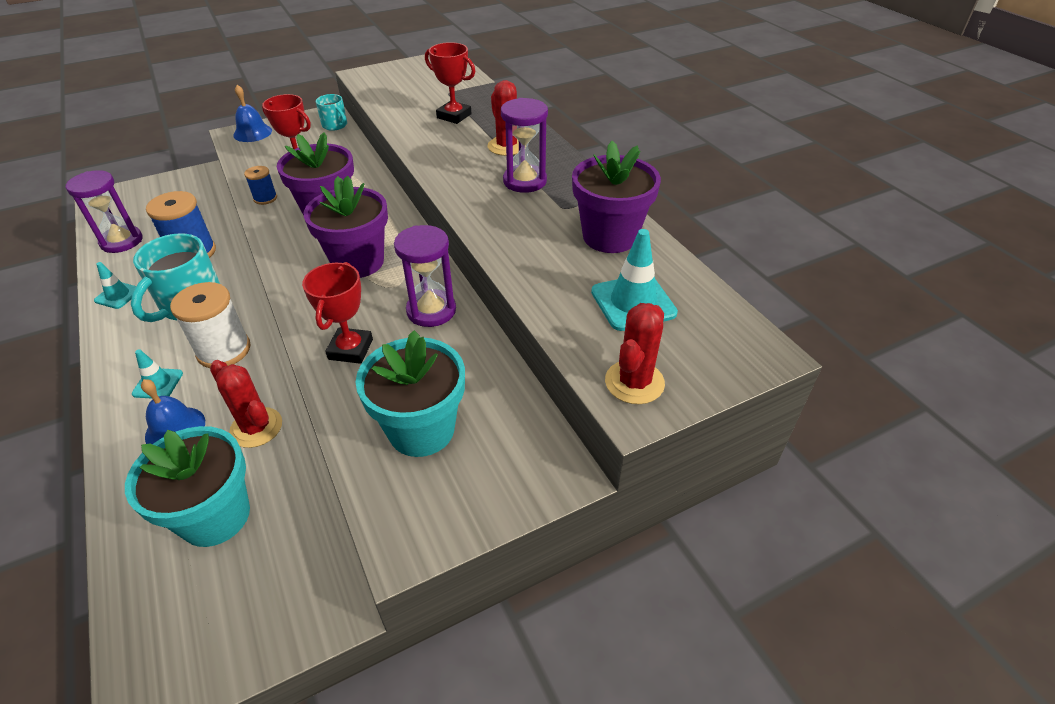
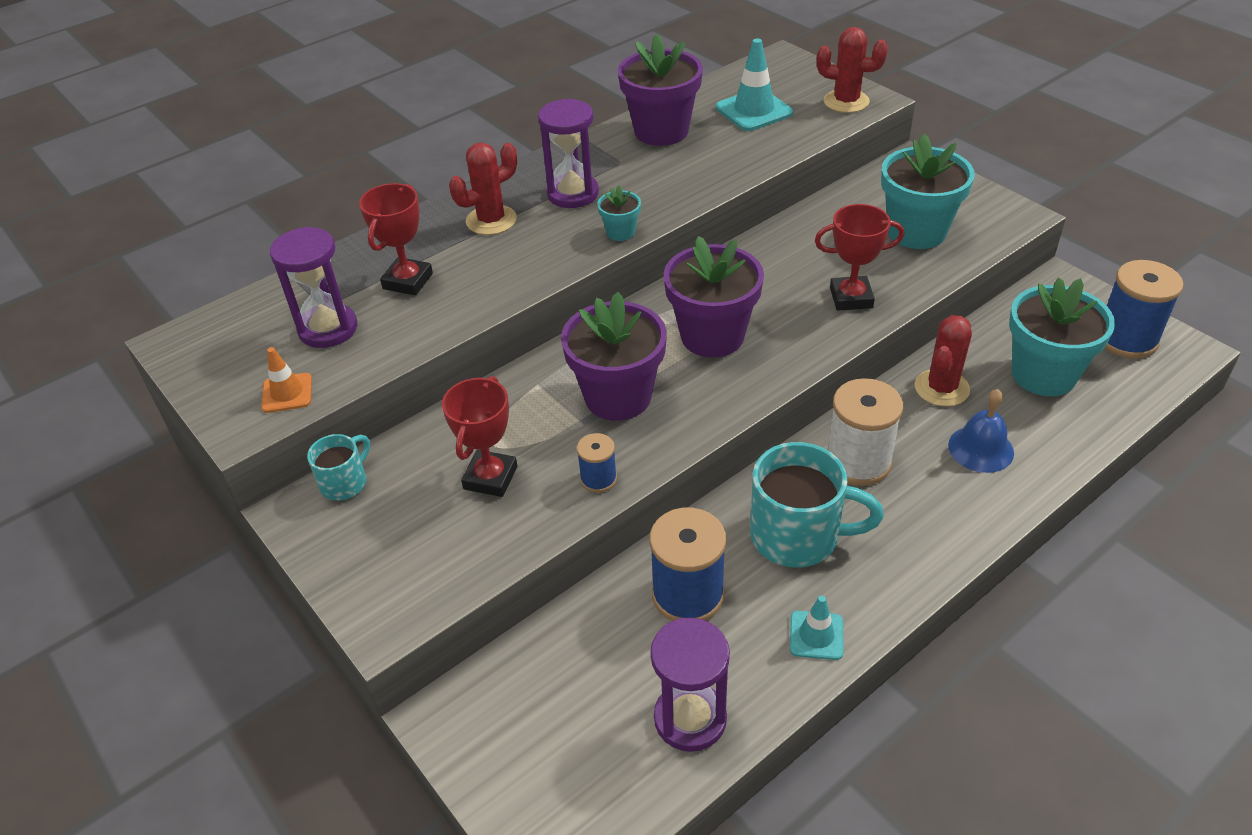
camera: 100 degrees left, 0 degrees up
(158, 383) = (936, 496): turquoise traffic cone -> none
(204, 630) = (1126, 339): none -> blue spool
(252, 133) = (379, 594): blue bell -> none
(377, 83) = (287, 393): none -> orange traffic cone
(431, 310) = (769, 262): purple hourglass -> purple hourglass (328, 329)
(458, 196) = (620, 232): none -> turquoise flower pot

